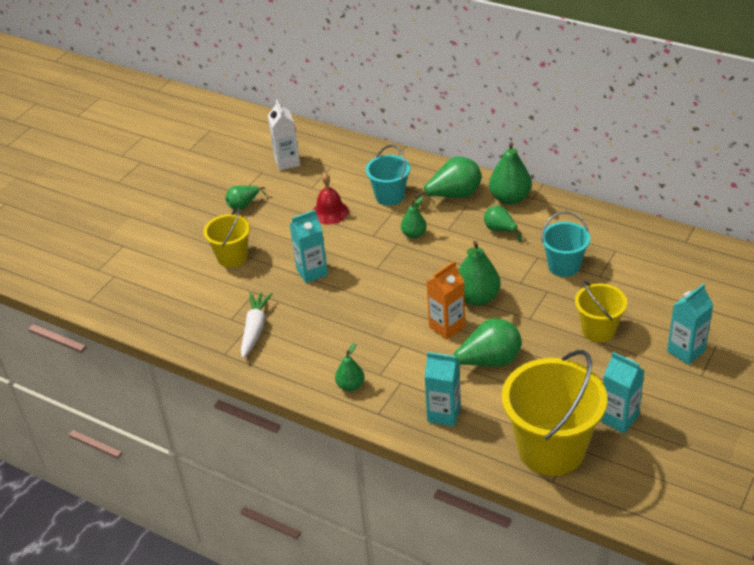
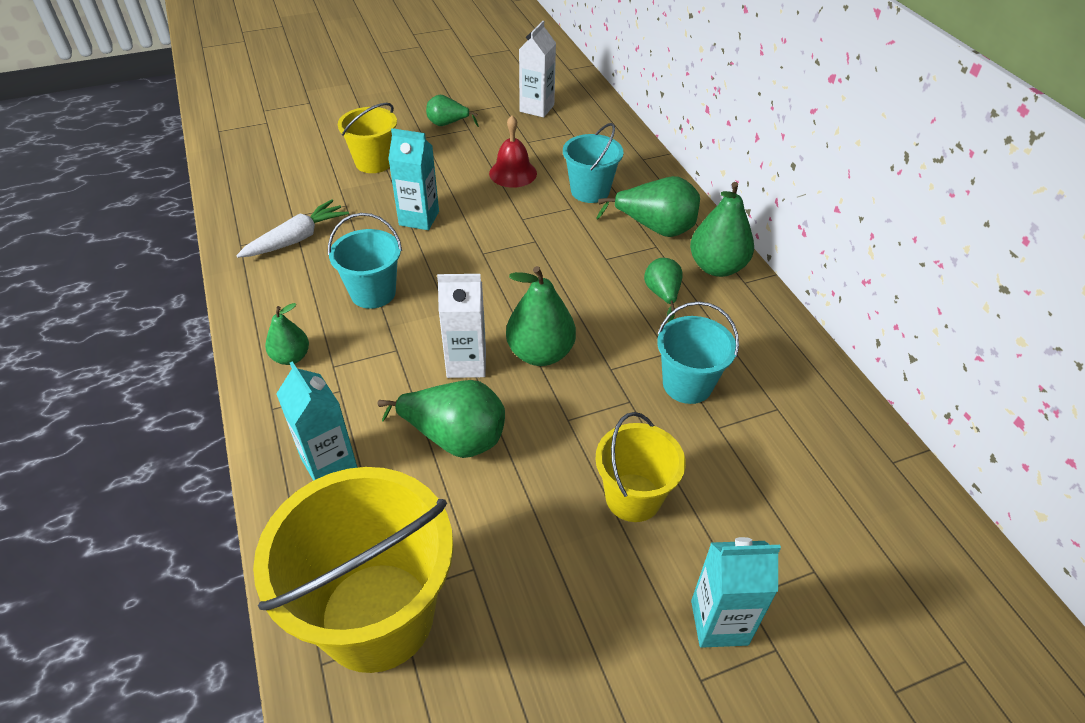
camera: 35 degrees right, 5 degrees up
(346, 327) = (373, 293): none -> turquoise bucket
(414, 234) = (563, 242): green pear -> none
(447, 327) = (466, 363): orange carton -> white carton
(619, 418) = (510, 647): turquoise carton -> none

